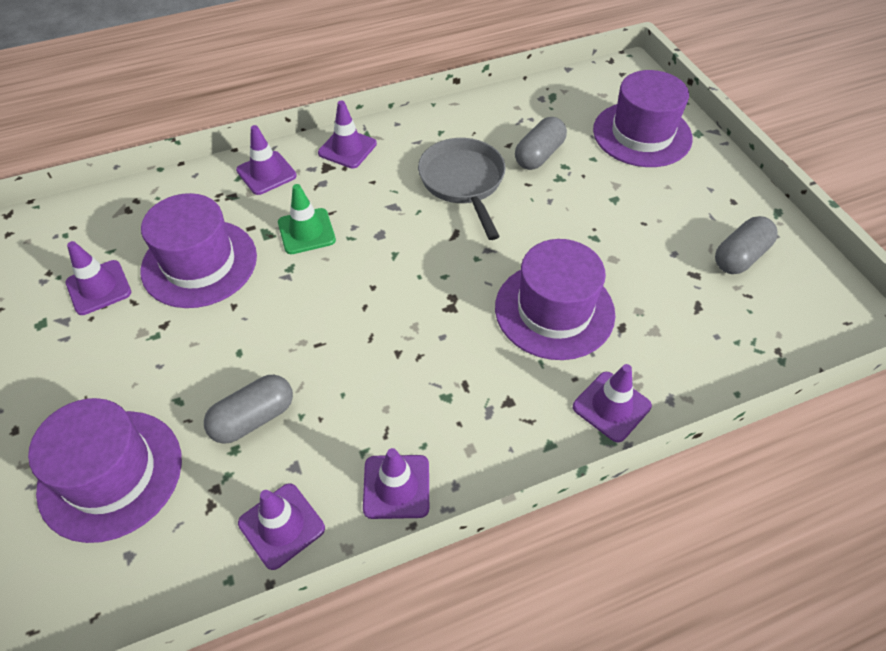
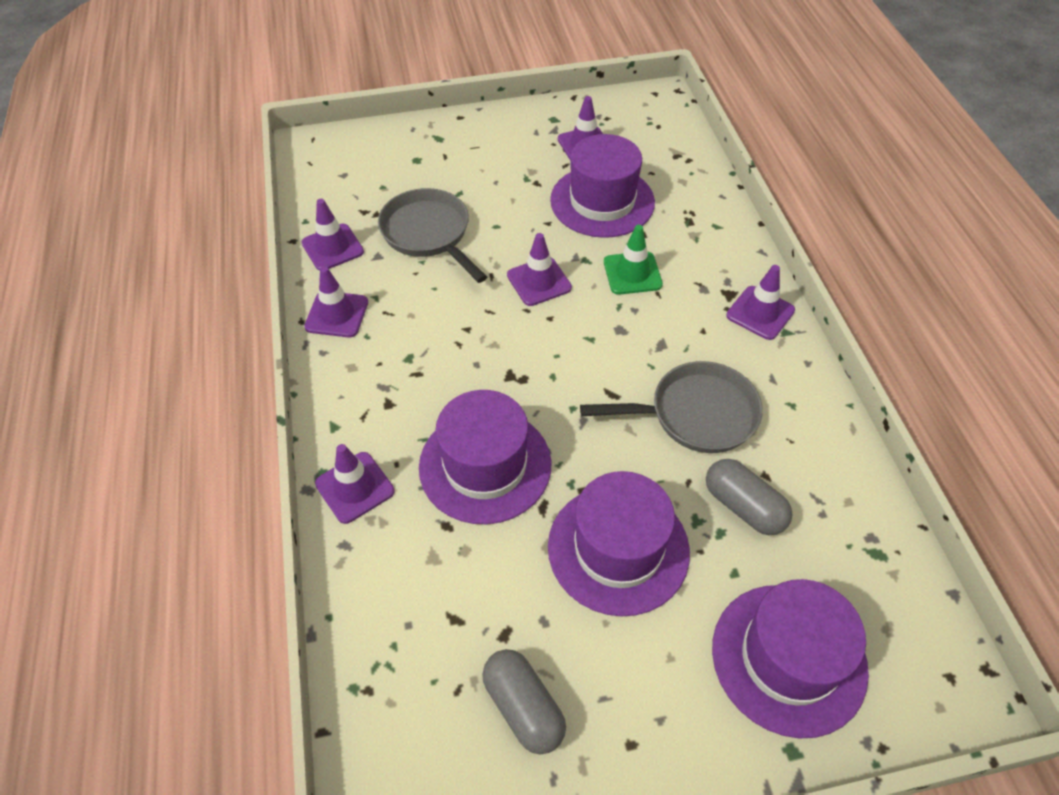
camera: 100 degrees right, 0 degrees up
(111, 474) = (408, 163): purple hat -> purple hat (618, 548)
(253, 418) = (429, 234): grey capsule -> grey pan
(266, 173) = (721, 246): purple traffic cone -> purple traffic cone (539, 281)

